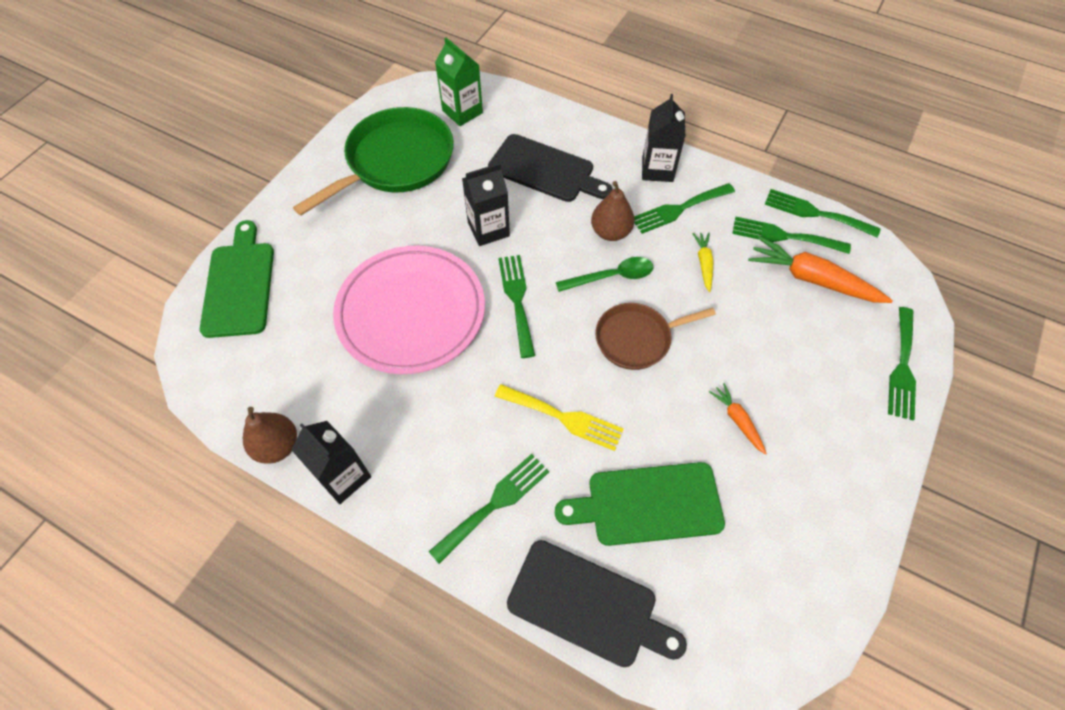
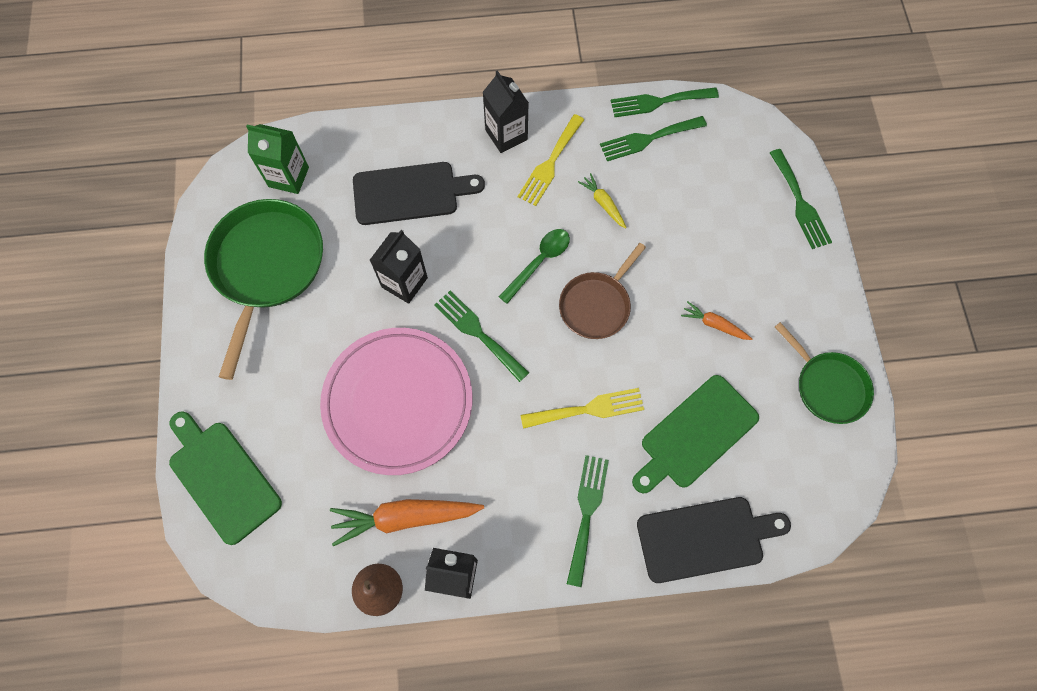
camera: 35 degrees left, 10 degrees up
(610, 232) = (509, 220): brown pear -> none
(679, 209) = (550, 163): green fork -> yellow fork
(812, 279) = (693, 166): orange carrot -> orange carrot (405, 517)
(819, 549) = (828, 386): none -> green pan

